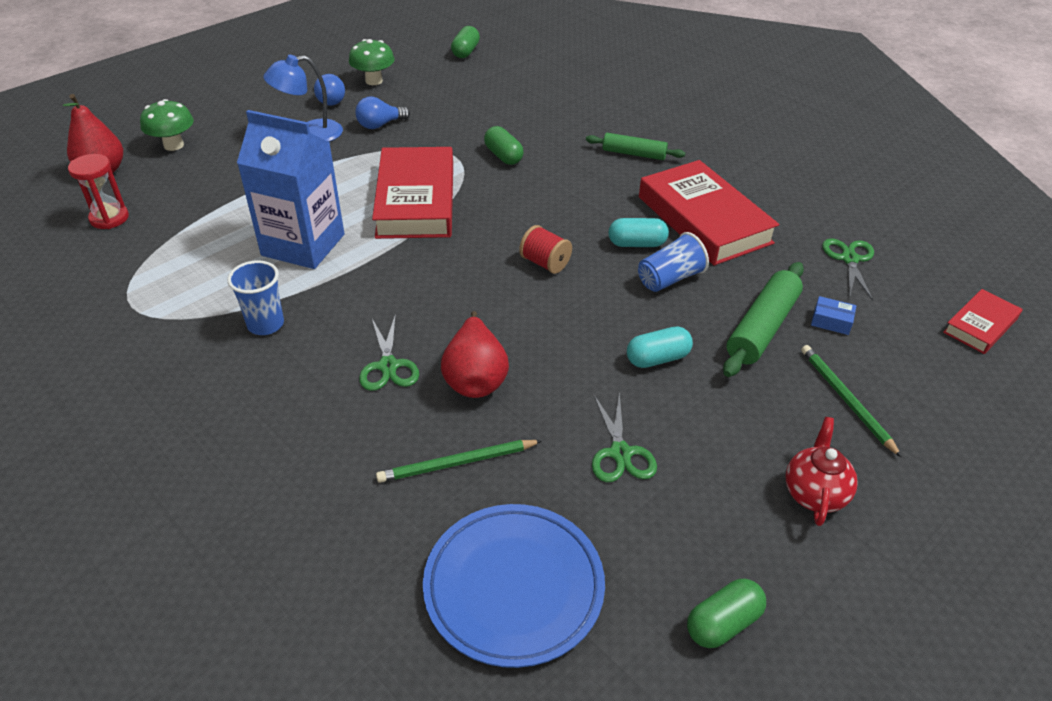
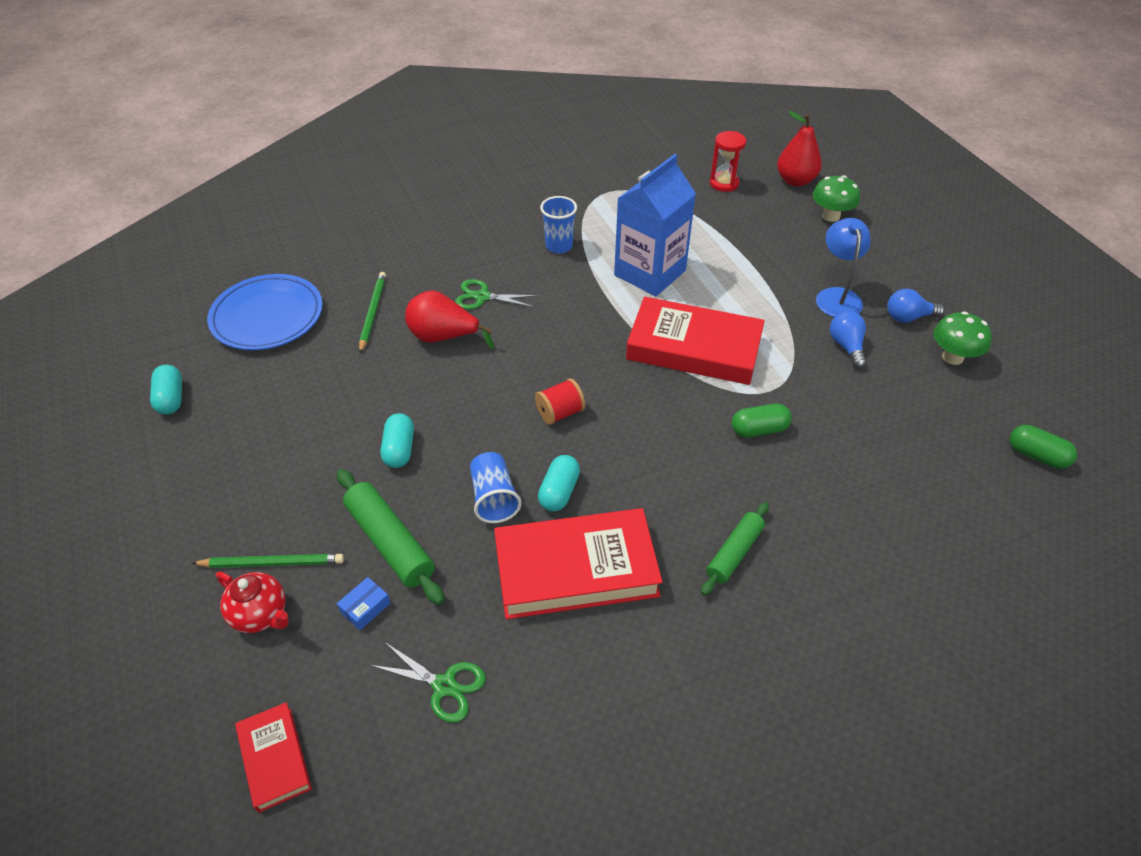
camera: 110 degrees right, 5 degrees up
(620, 453) = (324, 394): green scissors -> none
(723, 623) = (171, 398): green capsule -> turquoise capsule
(814, 493) = (211, 491): red teapot -> red teapot (261, 615)

